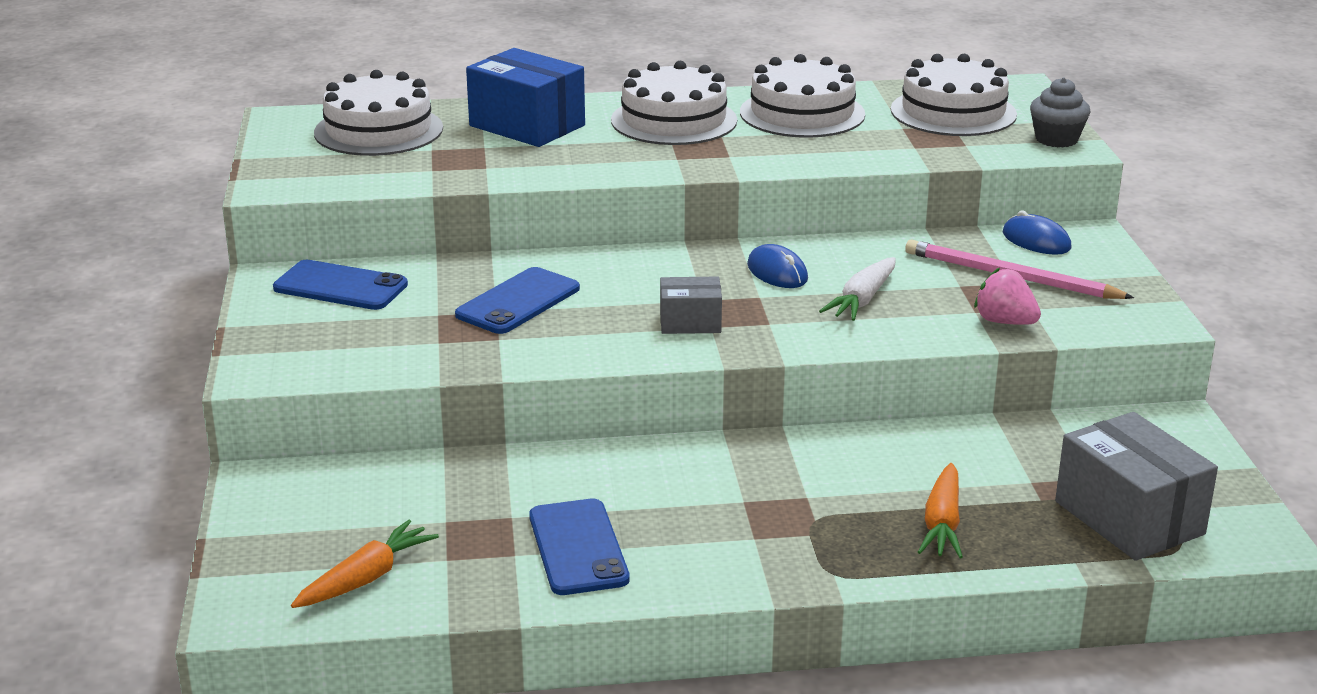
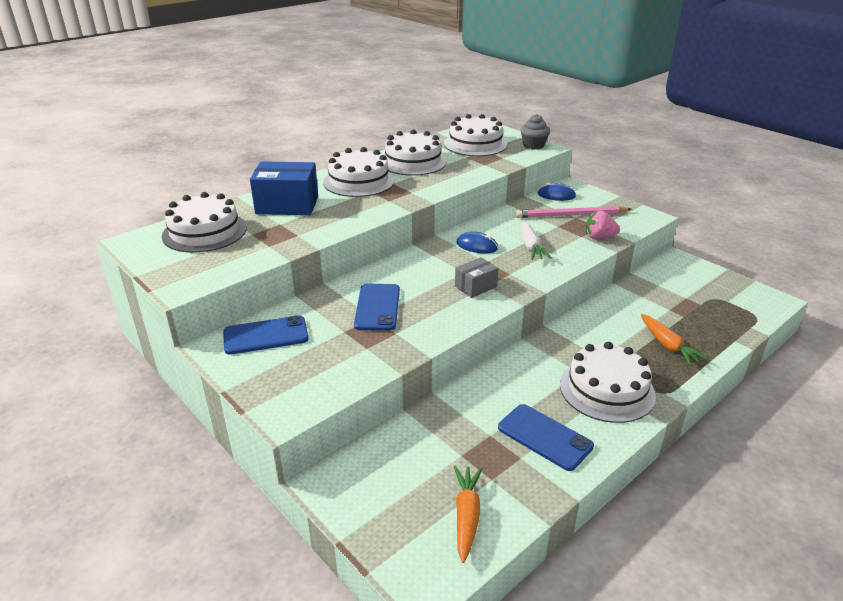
camera: 35 degrees left, 5 degrees up
(750, 535) = (607, 389): none -> white cake
(1129, 518) = (723, 310): grey box -> none

